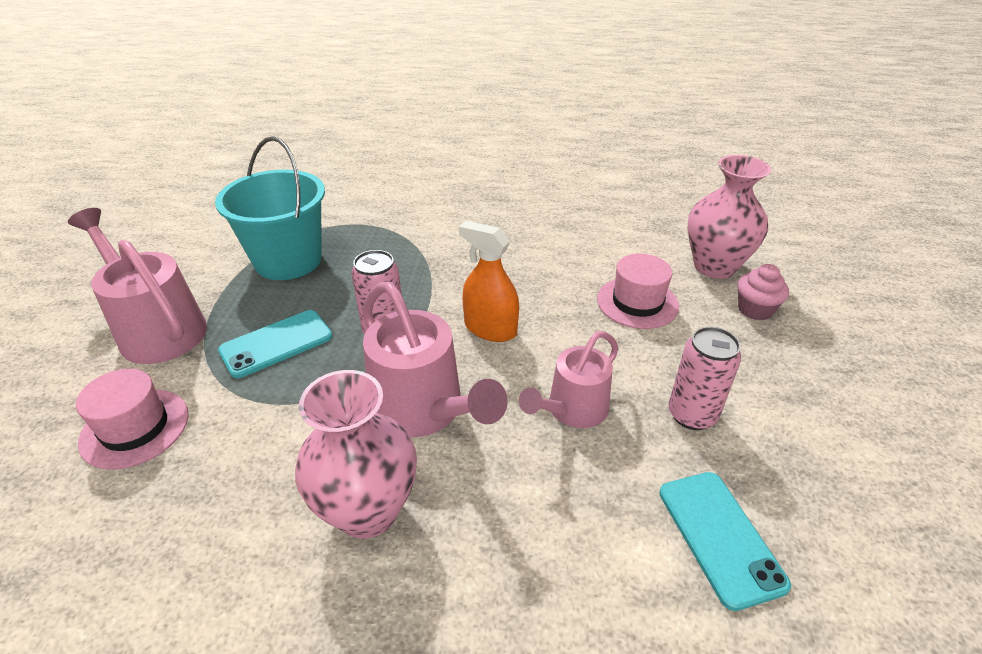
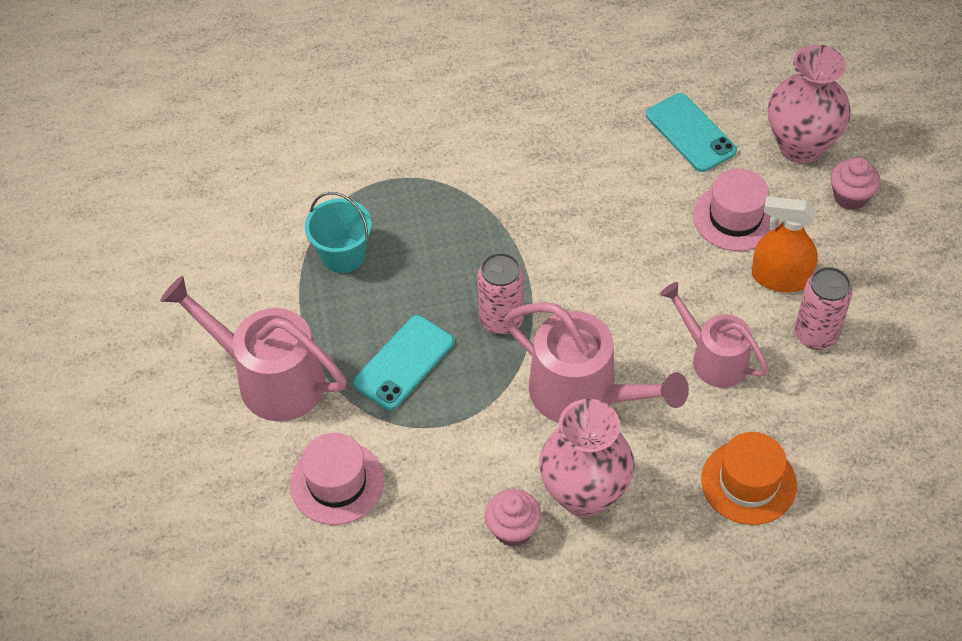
camera: 15 degrees left, 15 degrees up
(267, 527) = (513, 529): none -> pink cupcake
(288, 260) = (343, 255): turquoise bucket -> turquoise bucket, size x0.58
(490, 329) = (603, 289): orange spray bottle -> orange spray bottle (780, 278)
(564, 553) = (748, 482): none -> orange hat
(572, 410) = (713, 358): pink watering can -> pink watering can turned 105 degrees clockwise
(719, 537) = (859, 437): turquoise phone -> turquoise phone (690, 133)

